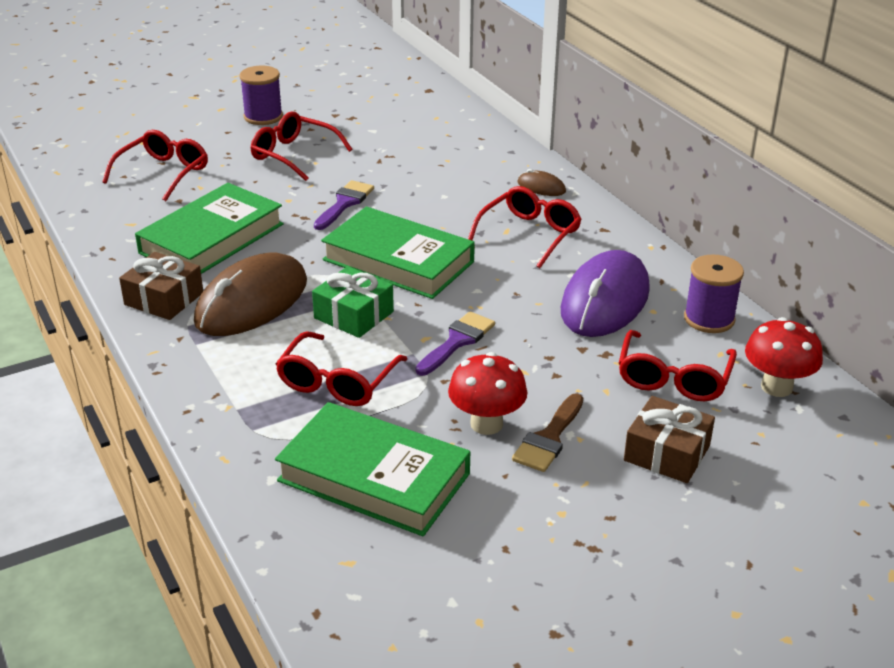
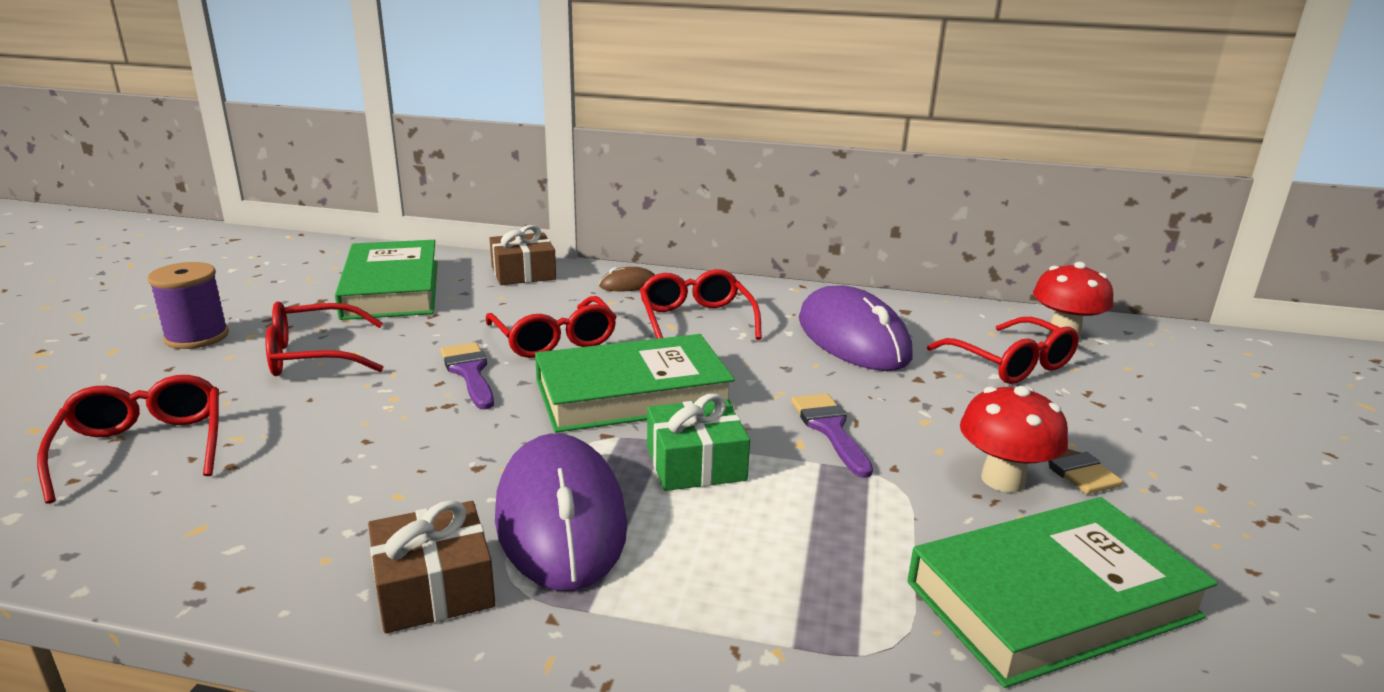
camera: 50 degrees left, 10 degrees down
(212, 238) = (368, 482): green book -> green book (392, 289)
(252, 302) = (561, 518): brown mouse -> purple mouse
(337, 382) = (820, 535): red glasses -> red glasses (554, 340)
(667, 453) = (1129, 415): brown gift -> brown gift (523, 273)
(709, 319) = (935, 315): purple spool -> none

